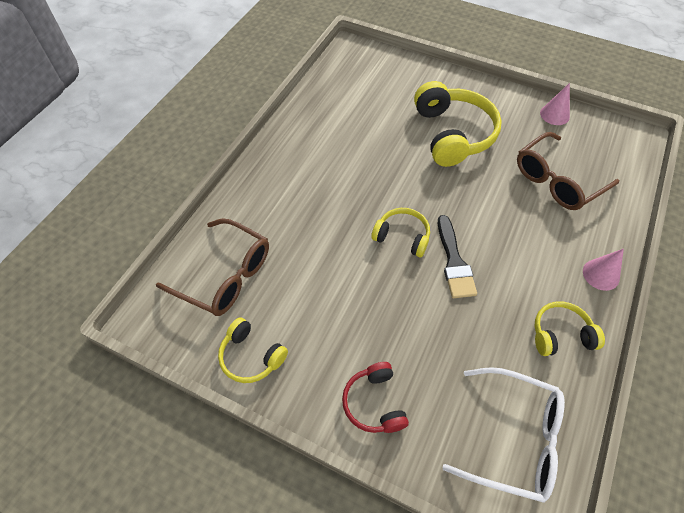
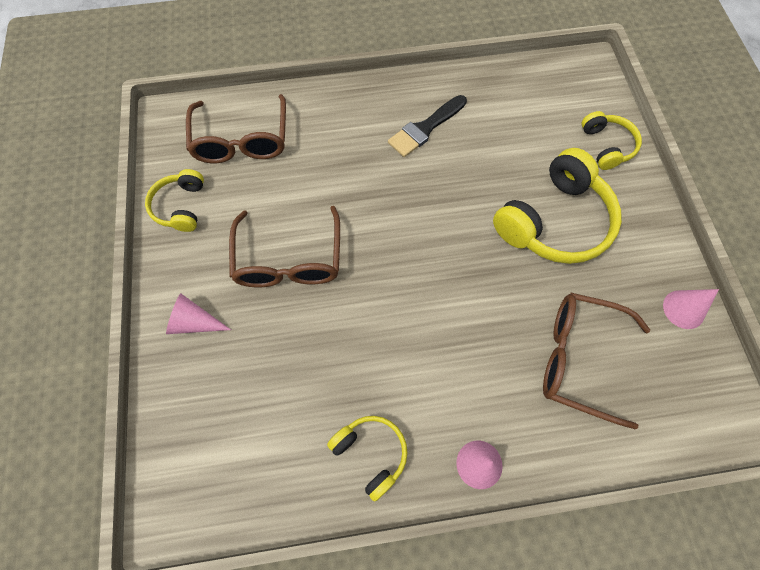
camera: 55 degrees right, 10 degrees up
(366, 301) = (289, 259): none -> brown glasses
(374, 403) = (194, 322): red headphones -> pink cone
(402, 236) = (382, 248): yellow headphones -> yellow headphones (607, 146)
(454, 262) = (387, 309): black brush -> black brush (425, 128)
(512, 438) = (228, 458): white glasses -> none

